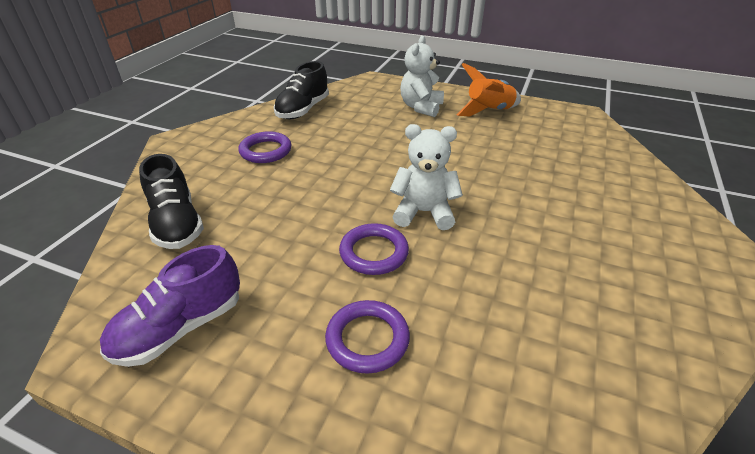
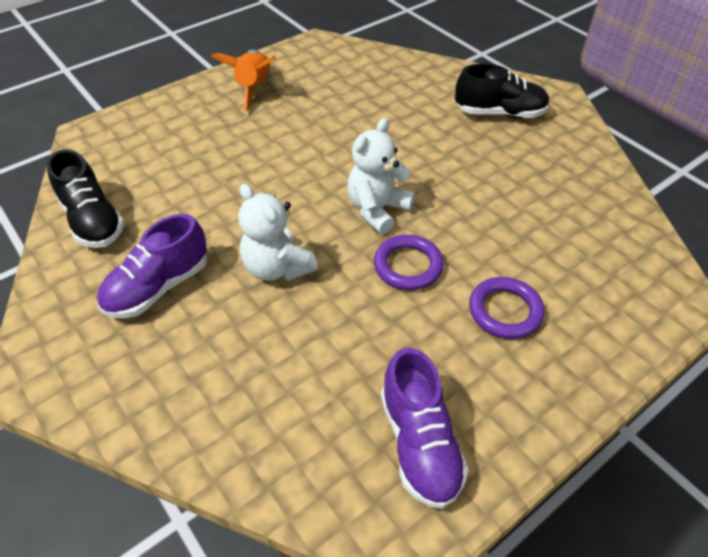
camera: 60 degrees left, 10 degrees up
(177, 224) = (243, 413): black shoe -> black shoe (499, 113)
(265, 151) = (158, 287): purple ring -> purple shoe
(421, 107) = (197, 127): white teddy bear -> white teddy bear (277, 267)

